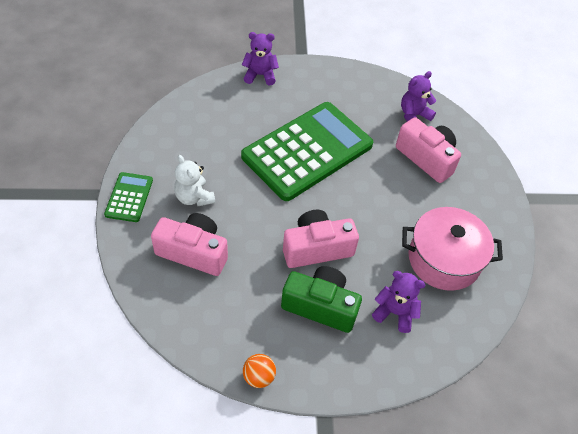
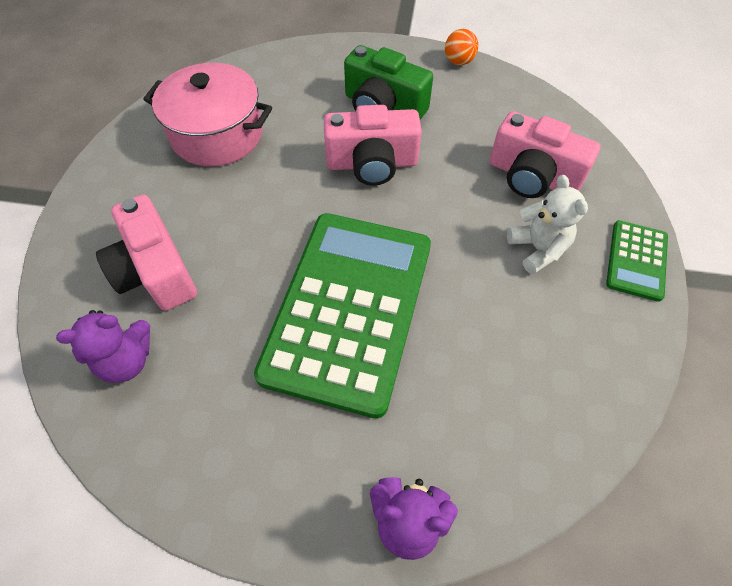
camera: 165 degrees left, 5 degrees up
(307, 151) = (349, 308): green calculator -> green calculator turned 135 degrees clockwise
(395, 312) = (302, 93): purple teddy bear -> none

